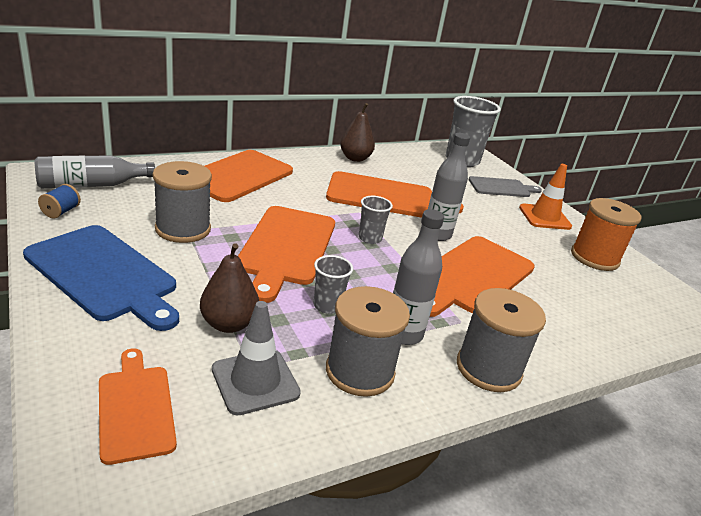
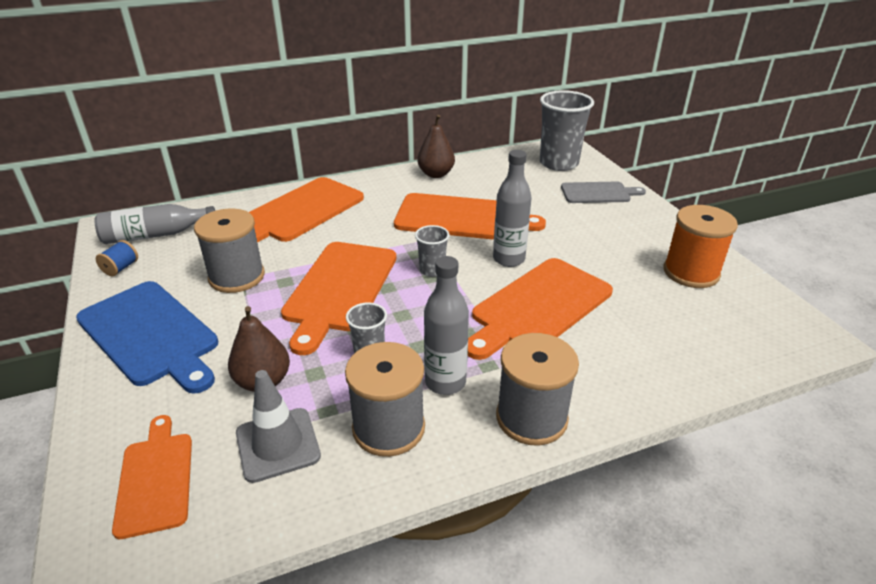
camera: 10 degrees right, 5 degrees up
(544, 217) = (641, 226): orange traffic cone -> none

